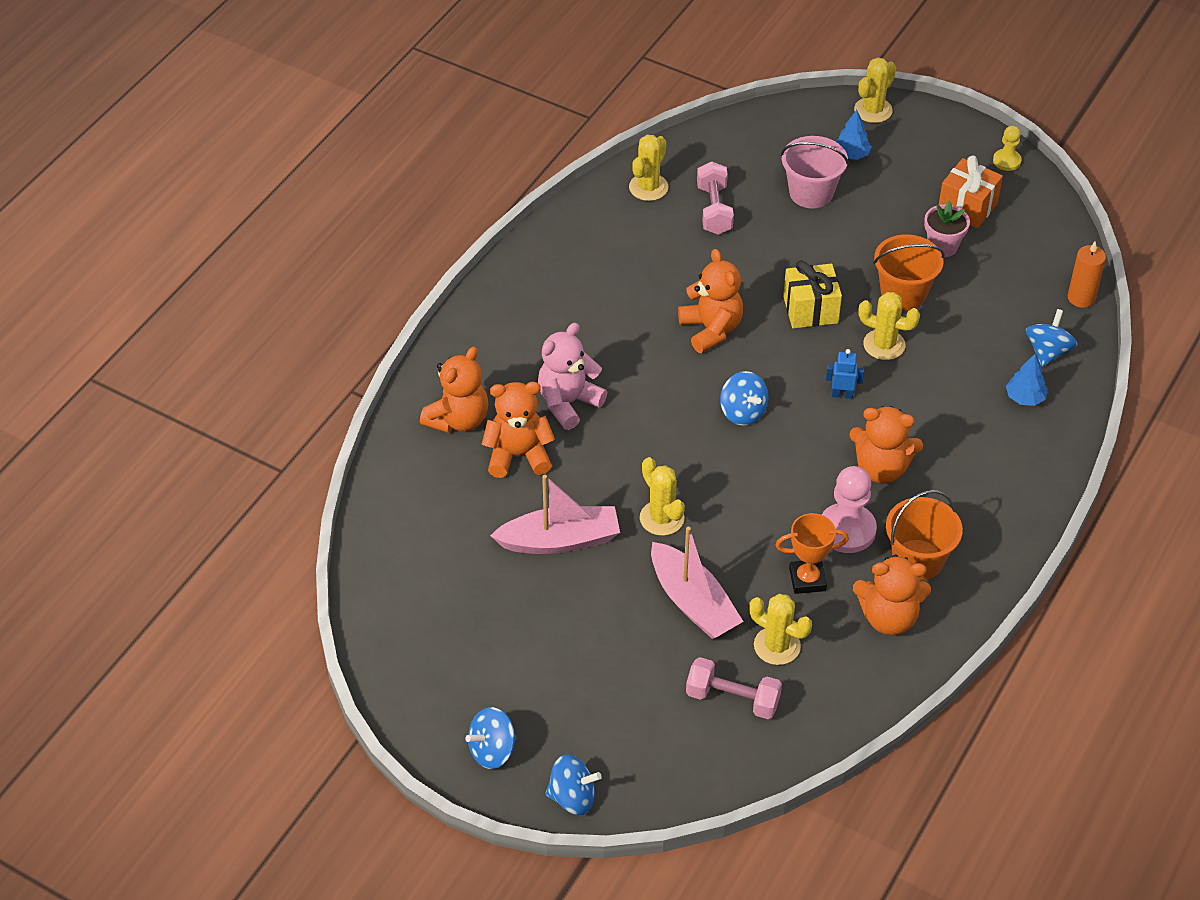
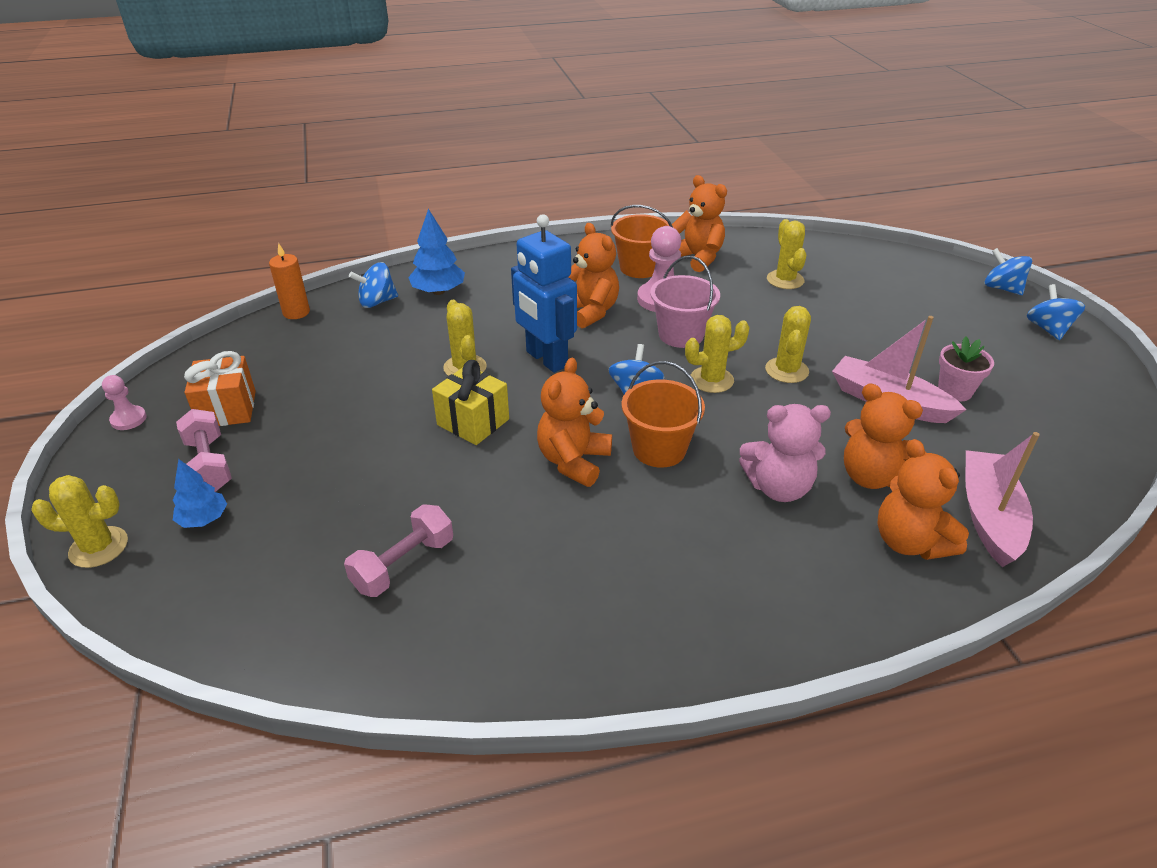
camera: 135 degrees left, 10 degrees down
(458, 419) = (909, 542): orange teddy bear -> orange teddy bear turned 105 degrees counterclockwise
(492, 751) = (1048, 329): blue spinning top -> blue spinning top turned 105 degrees counterclockwise
(648, 187) = (423, 646): yellow cactus -> yellow cactus (711, 380)
(693, 602) = (818, 321): pink boat -> pink boat (989, 516)
(732, 699) = (844, 275): pink dumbbell -> pink dumbbell (209, 465)
(807, 579) = (723, 293): orange trophy -> none
(811, 193) = (301, 511): pink bucket -> pink bucket (681, 335)
(842, 394) = (546, 359): blue robot -> blue robot, size x2.32
(903, 293) = (389, 387): orange bucket -> orange bucket (659, 449)
(942, 246) = (301, 396): pink flower pot -> pink flower pot (954, 391)
(1006, 161) = (128, 419): yellow pawn -> pink pawn
(1025, 398) = (438, 291): blue tree -> blue tree, size x1.52

